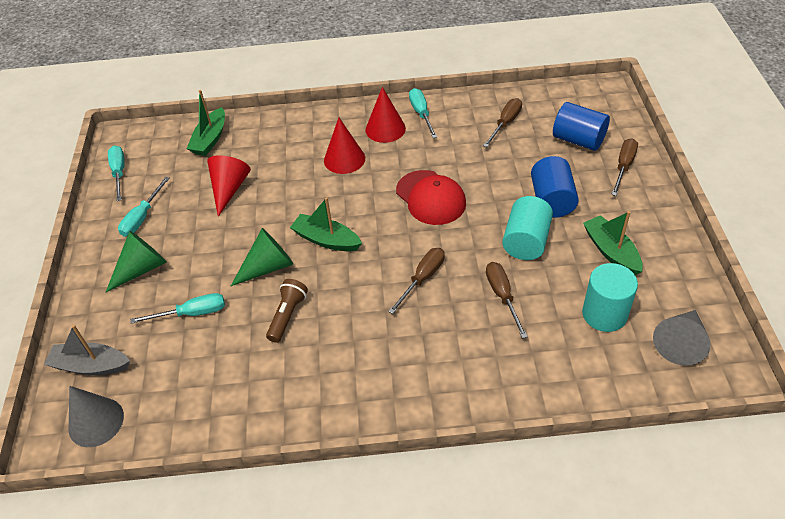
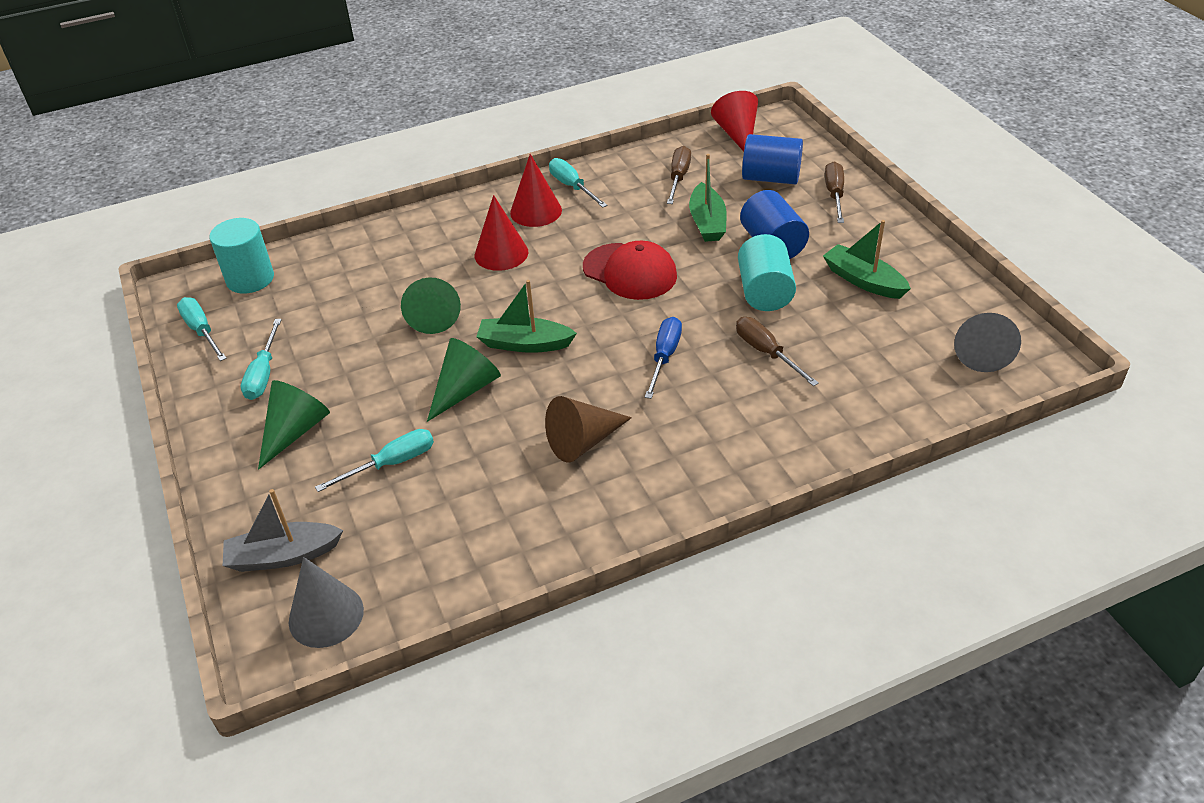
camera: 20 degrees left, 5 degrees down
(210, 139) = (310, 267): green boat -> green boat (707, 222)
(229, 189) = (367, 317): red cone -> red cone (737, 134)
(274, 199) = (433, 315): none -> green cone
(287, 315) = (518, 435): brown flashlight -> none
(330, 334) = (583, 441): none -> brown cone
(423, 278) = (664, 357): brown screwdriver -> blue screwdriver
(604, 314) = (887, 343): turquoise cylinder -> turquoise cylinder (250, 279)

